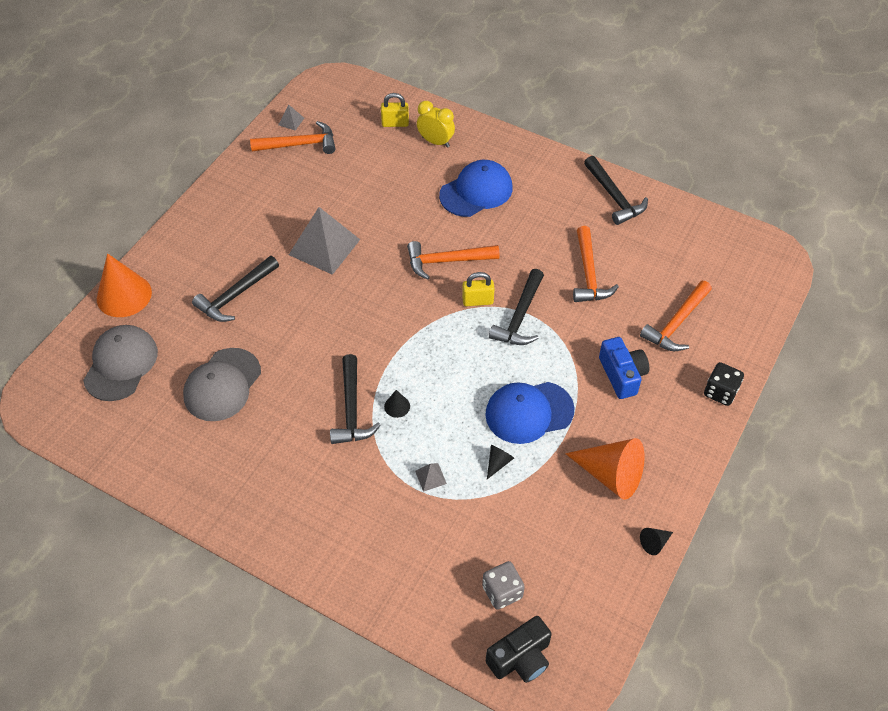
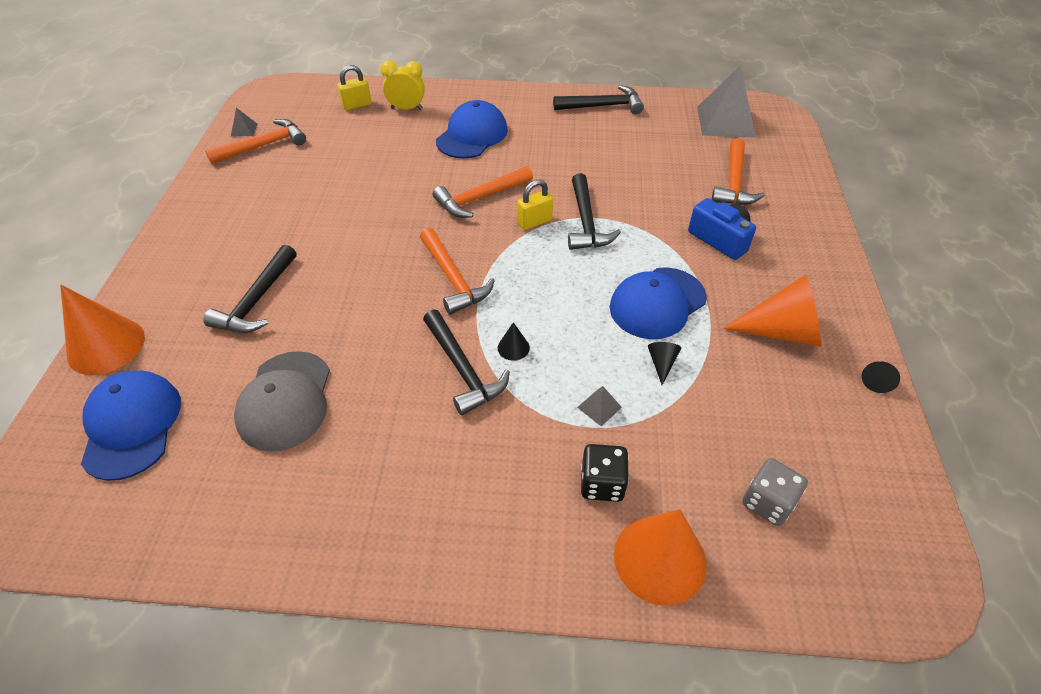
camera: 25 degrees left, 5 degrees down
(121, 364) = (132, 426): grey cap -> blue cap
(324, 247) = (340, 224): grey pyramid -> grey pyramid (725, 121)
(404, 594) = (660, 559): none -> orange cone
(520, 658) = (847, 574): black camera -> none
(589, 274) = (625, 168): orange hammer -> orange hammer (453, 279)
(614, 197) = (603, 106): black hammer -> black hammer turned 45 degrees counterclockwise
(720, 392) = (818, 223): black dice -> black dice (602, 483)

